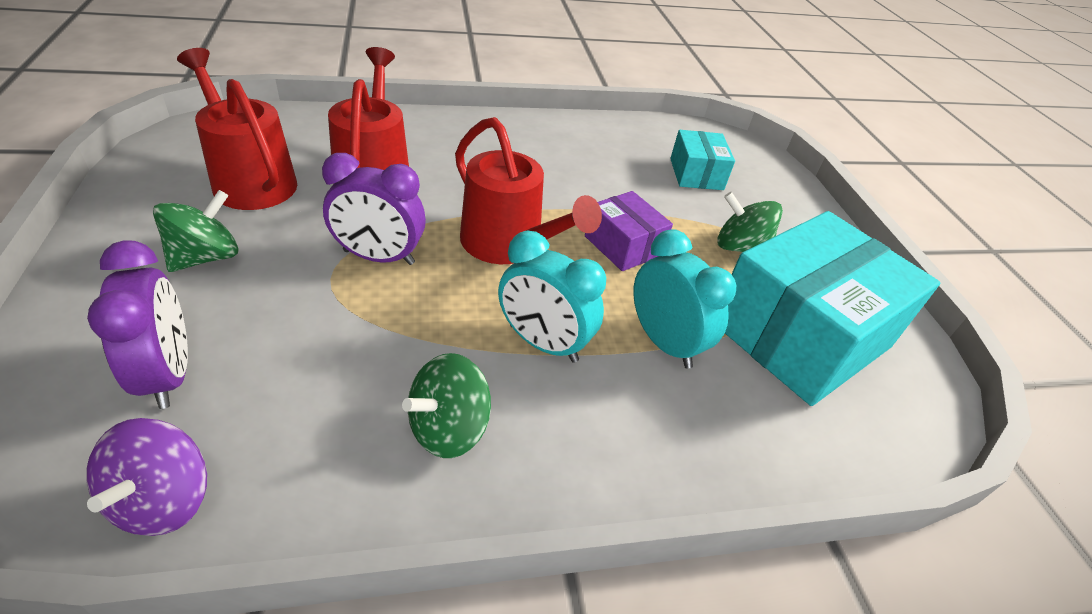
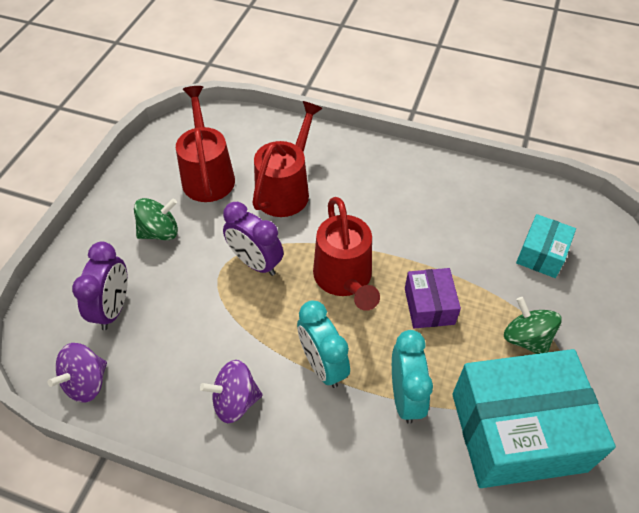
camera: 35 degrees right, 10 degrees up
(448, 428) = (235, 401): green spinning top -> purple spinning top

